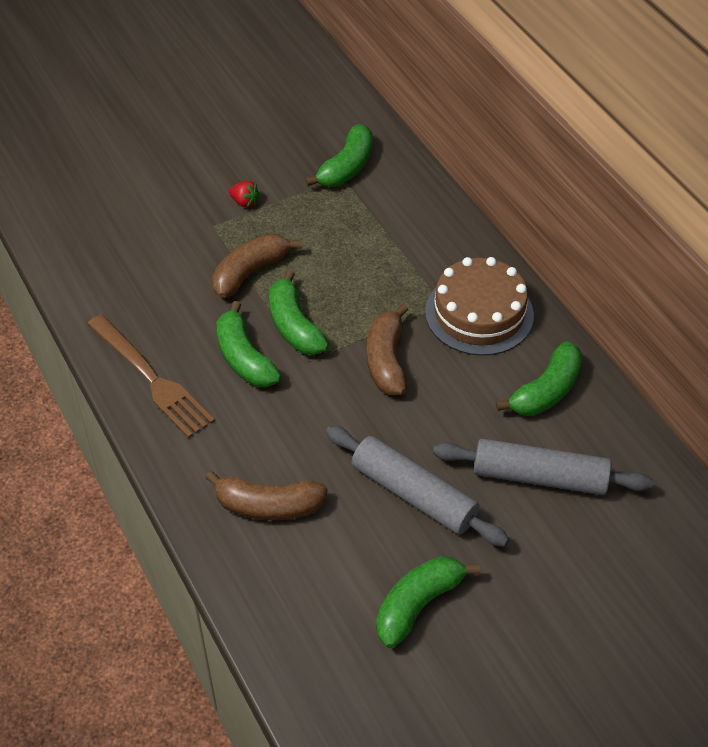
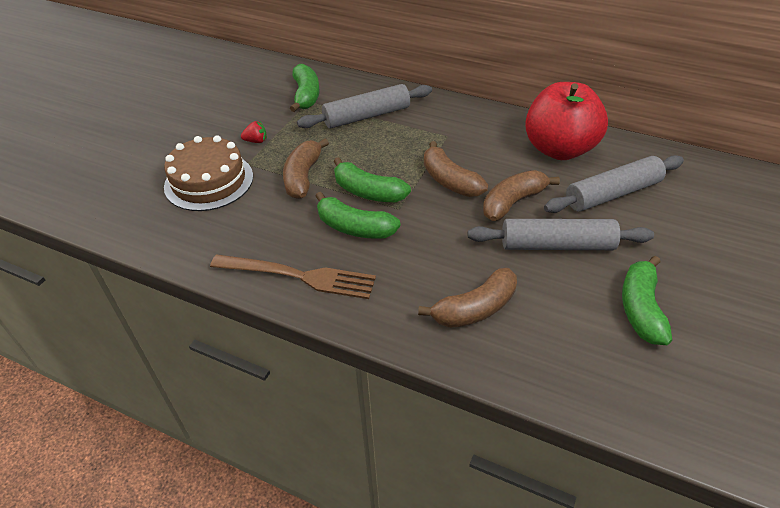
camera: 35 degrees left, 5 degrees down
(383, 231) = (366, 116): none -> grey rolling pin
(423, 423) = (512, 202): none -> brown banana
(479, 313) = (474, 130): brown cake -> brown cake (209, 181)
(546, 391) = (559, 149): green banana -> red apple

